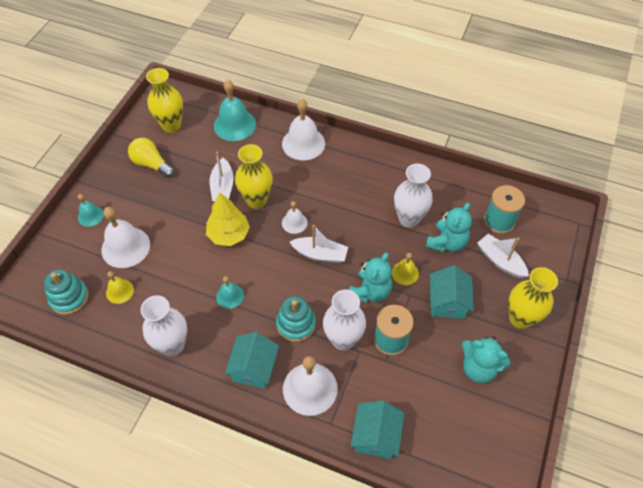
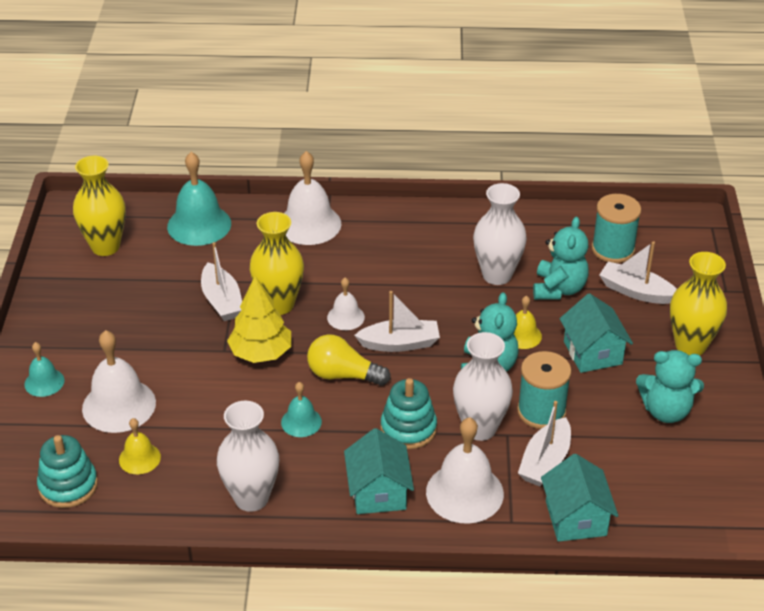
camera: 20 degrees left, 15 degrees down
(151, 164) = (102, 299): yellow light bulb -> yellow light bulb (343, 375)
(375, 382) = (545, 461): none -> white boat

